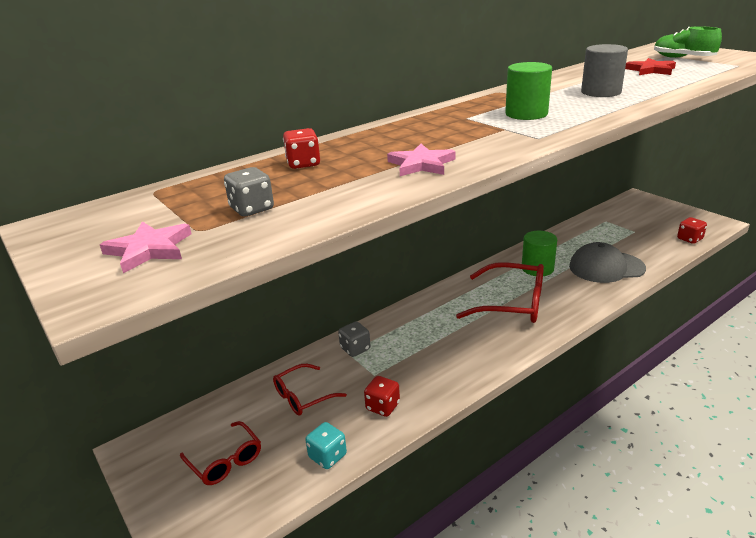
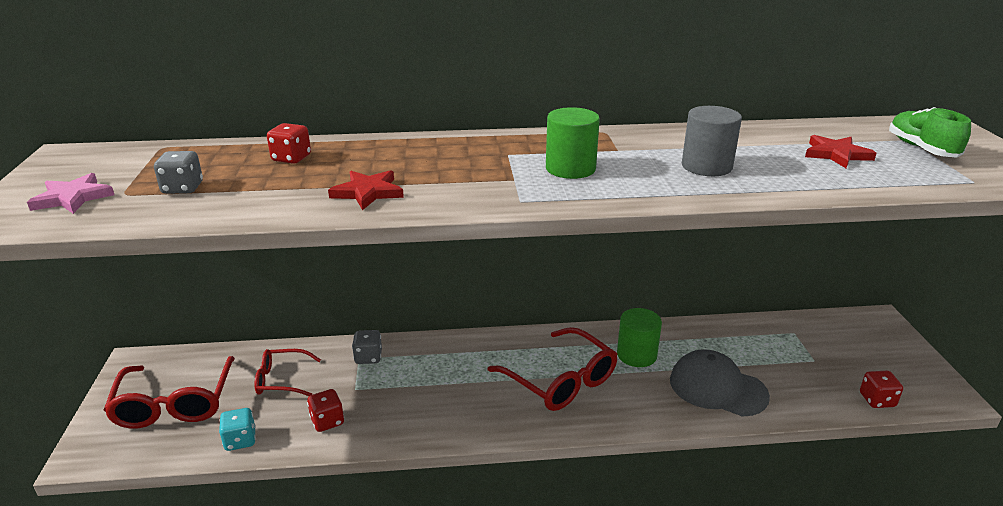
camera: 30 degrees right, 0 degrees up
(225, 461) = (175, 403): red glasses -> red glasses, size x1.70
(421, 164) = (368, 192): pink star -> red star

